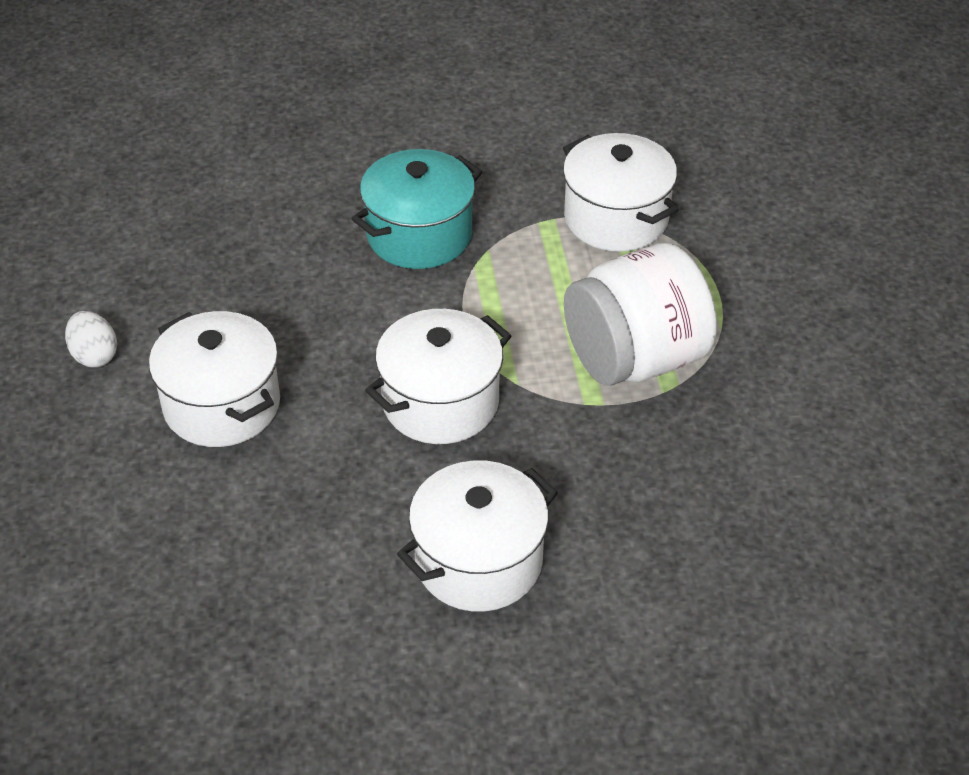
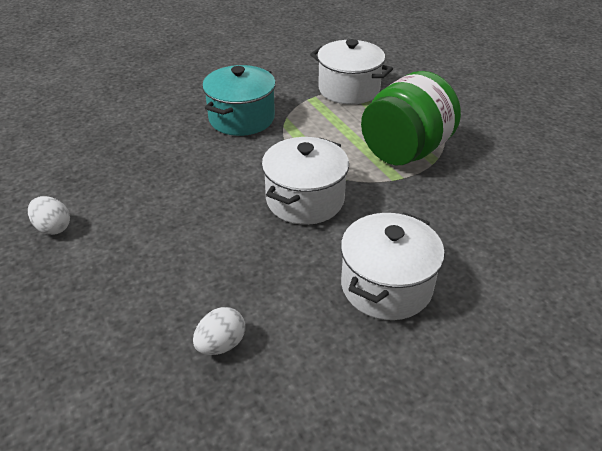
camera: 20 degrees left, 5 degrees down
(222, 405) = (159, 236): white pot -> none
(235, 575) = (221, 344): none -> white egg
(635, 358) = (405, 151): white jar -> green jar

